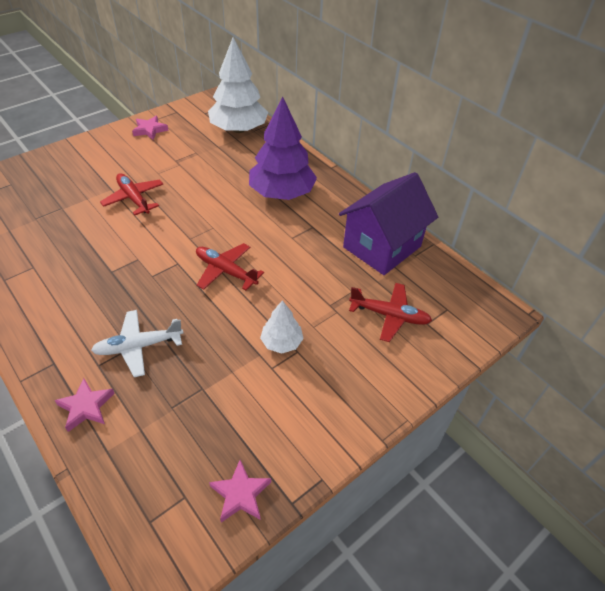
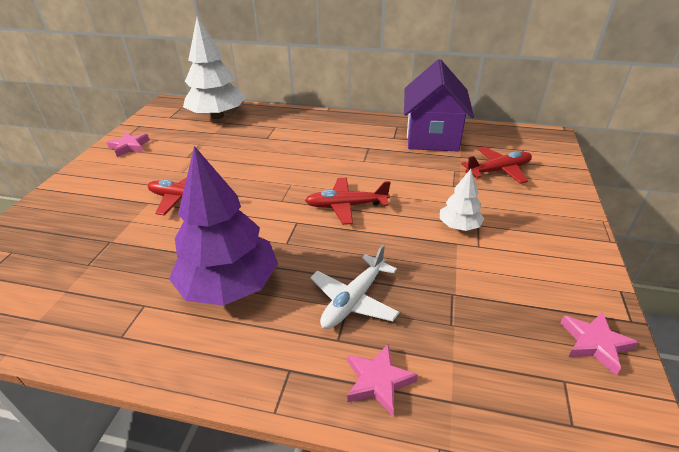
camera: 35 degrees left, 10 degrees down
(282, 193) = (314, 139): purple tree -> purple tree (229, 285)

